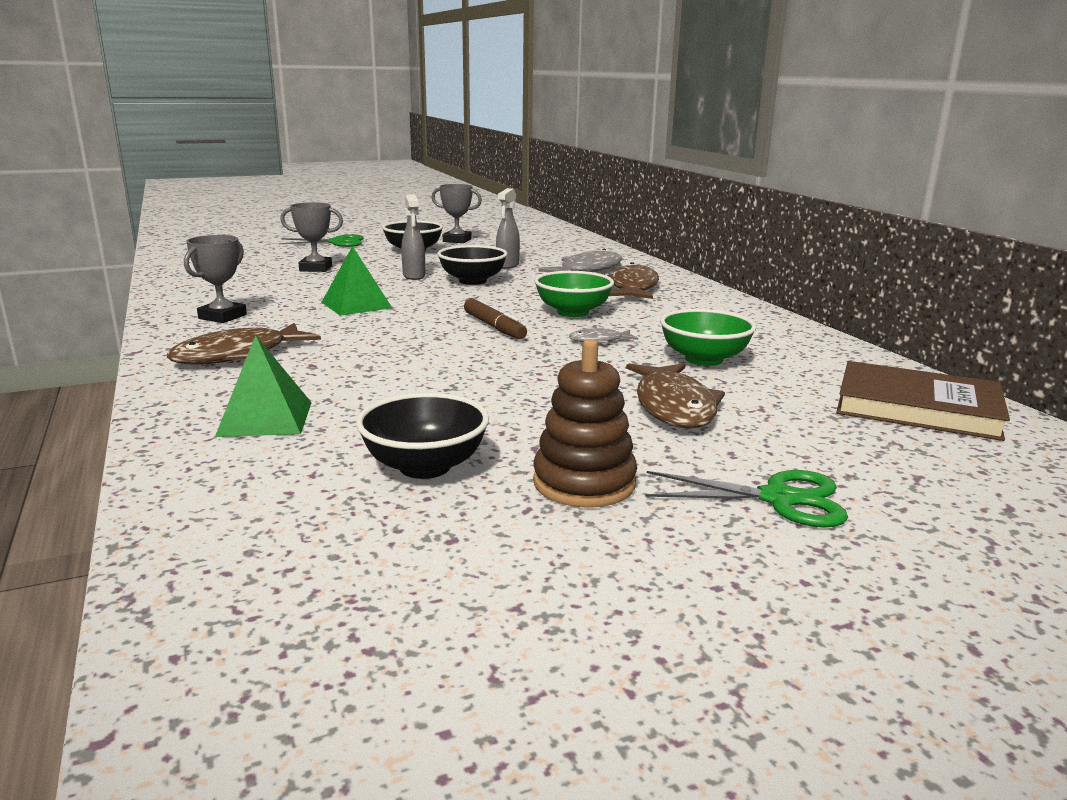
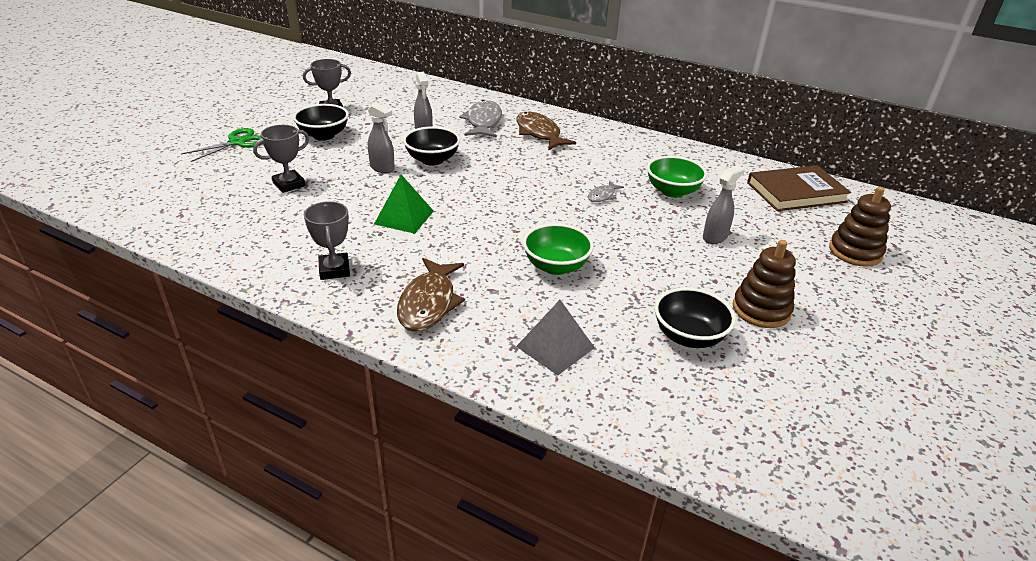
camera: 40 degrees left, 15 degrees up
(265, 419) = (555, 347): green pyramid -> grey pyramid
(494, 327) = (529, 206): brown marker -> none
(573, 312) = (547, 173): green bowl -> green bowl (556, 266)
(674, 407) = (715, 237): brown fish -> grey spray bottle
(779, 499) = (832, 280): green scissors -> none
(897, 488) = (855, 252): none -> brown stacking toy

